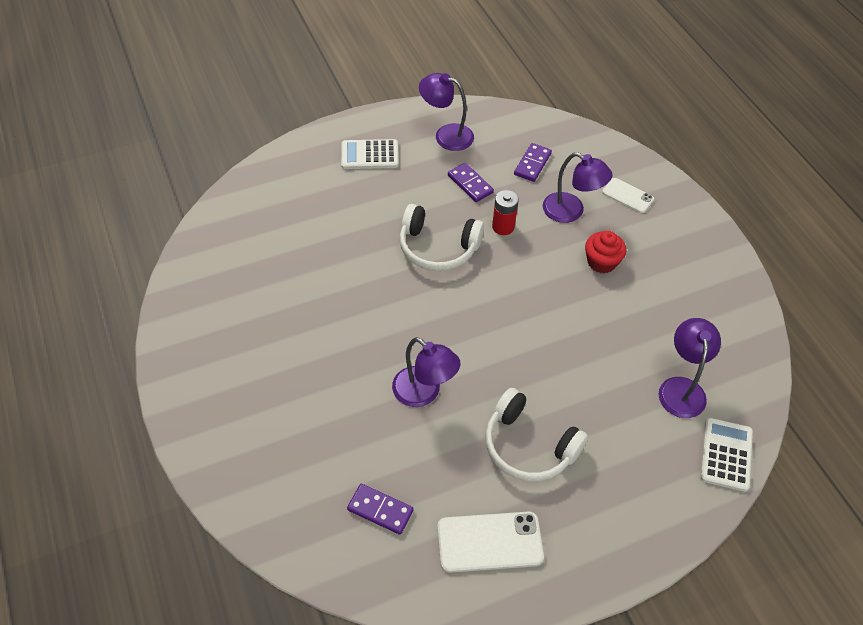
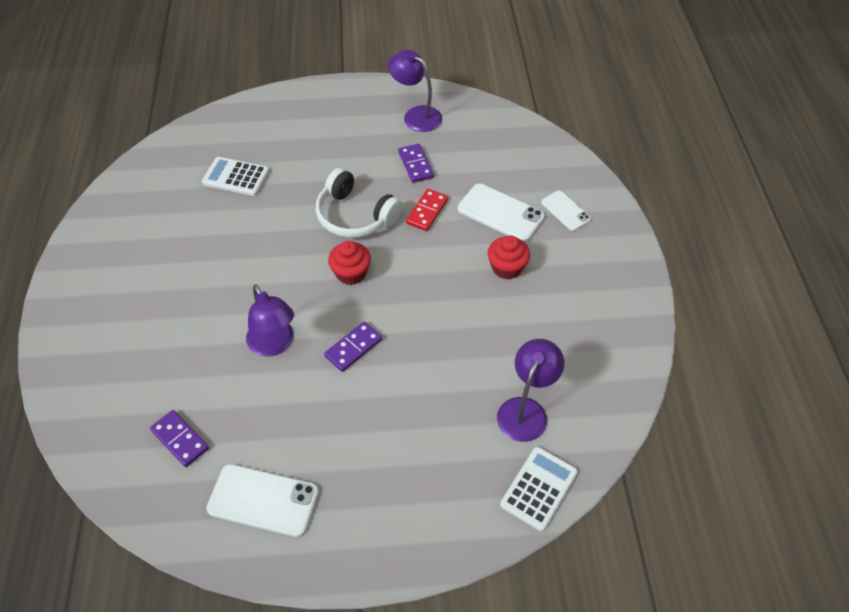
camera: 20 degrees right, 0 degrees up
(369, 155) = (336, 118): white calculator -> white calculator (236, 177)
(462, 304) = (351, 273): none -> red cupcake
(503, 227) = (427, 211): red battery -> red domino
(528, 446) = (346, 422): white headphones -> none
(532, 164) = (485, 159): purple domino -> purple domino (353, 348)
(571, 212) = (500, 213): purple lamp -> white phone

